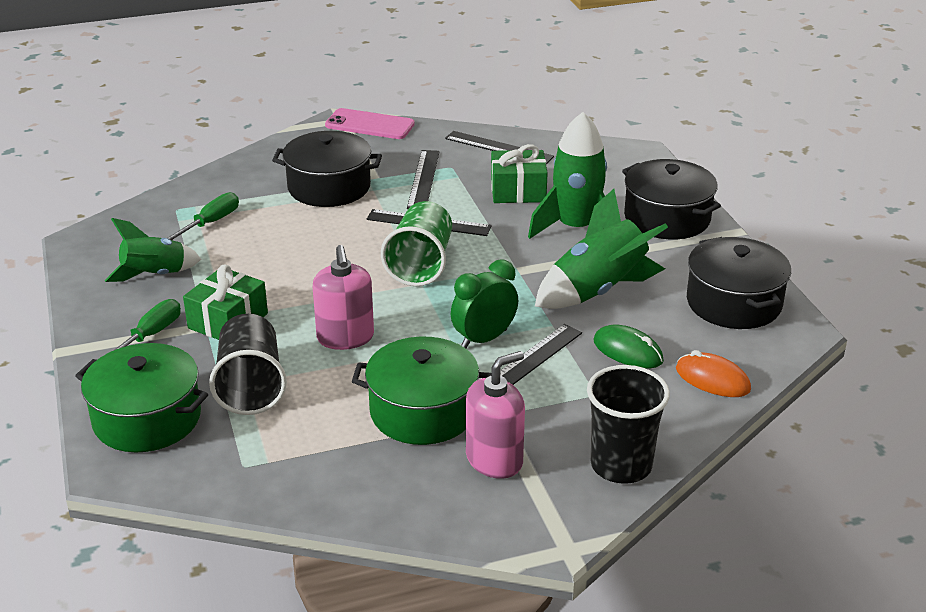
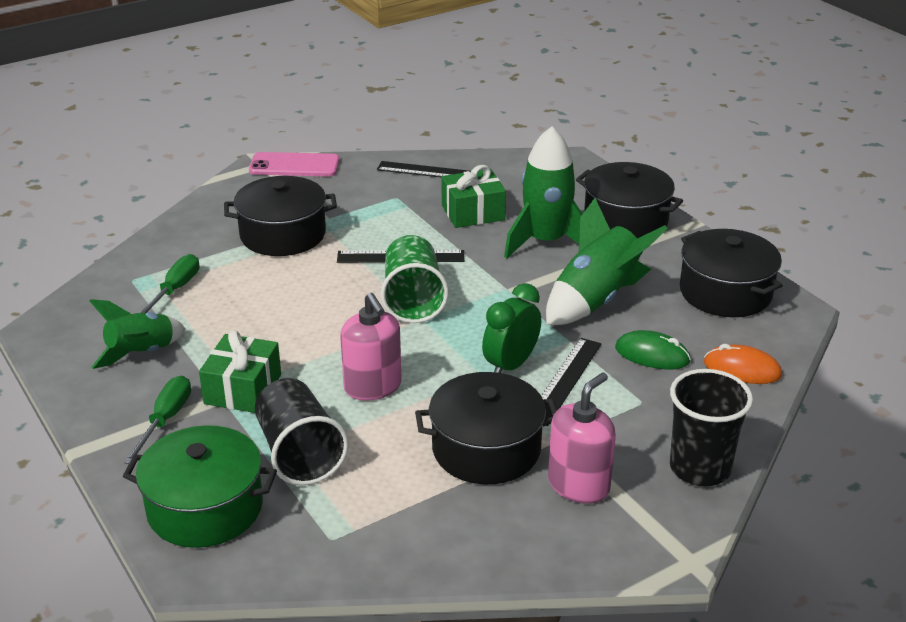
camera: 15 degrees left, 0 degrees up
(423, 179) = (375, 213): black ruler -> none
(423, 411) = (486, 449): green pot -> black pot

